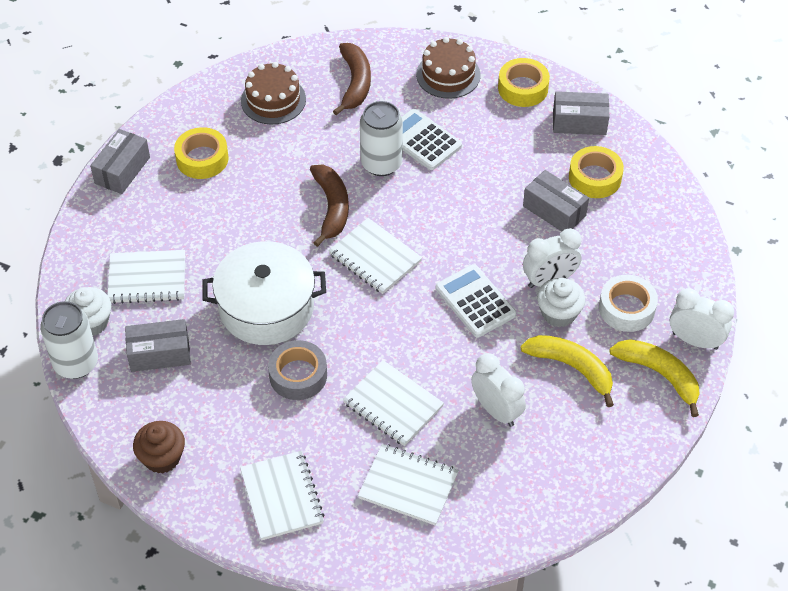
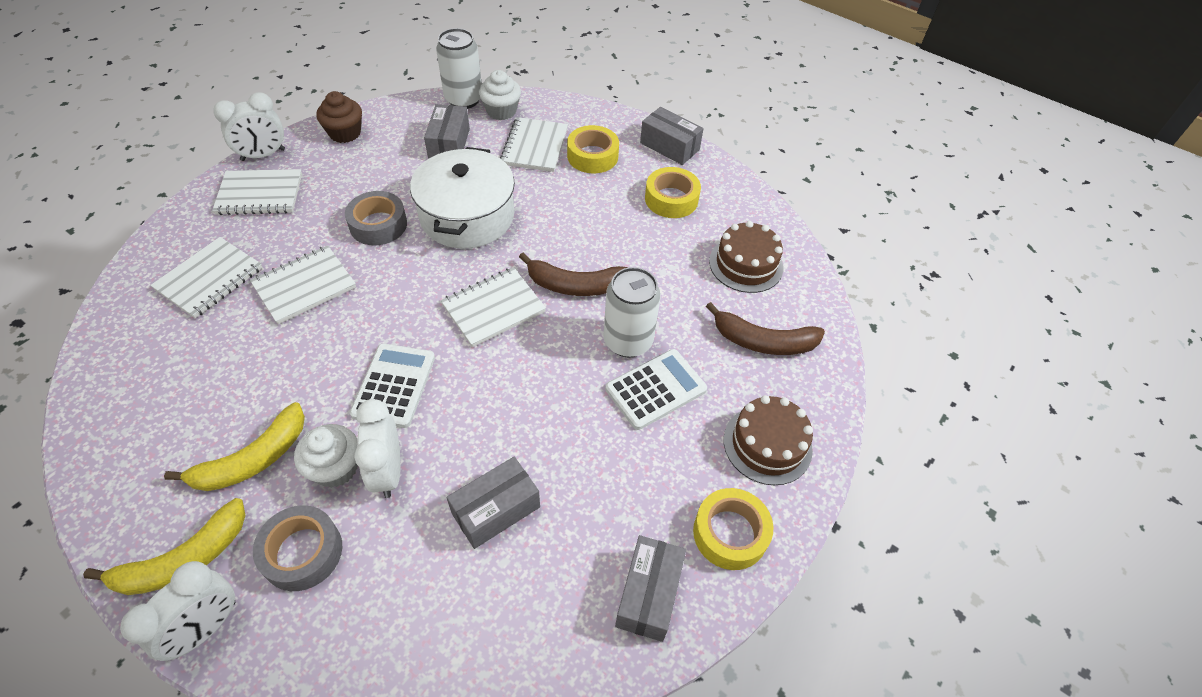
camera: 100 degrees right, 0 degrees up
(475, 301) = (394, 385): white calculator -> white calculator turned 60 degrees counterclockwise
(496, 410) = (244, 370): white clock -> white clock (263, 155)
(595, 178) = (537, 583): yellow tape -> yellow tape (592, 156)
(626, 308) = (302, 552): white tape -> grey tape

